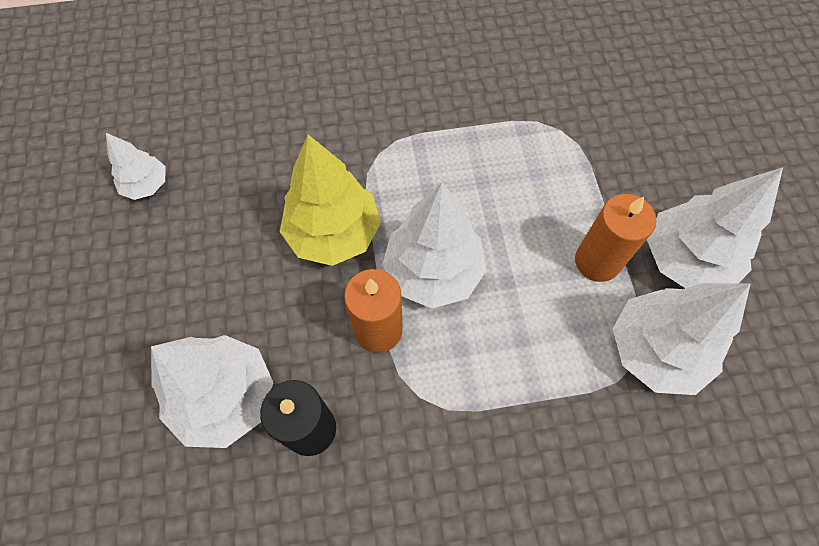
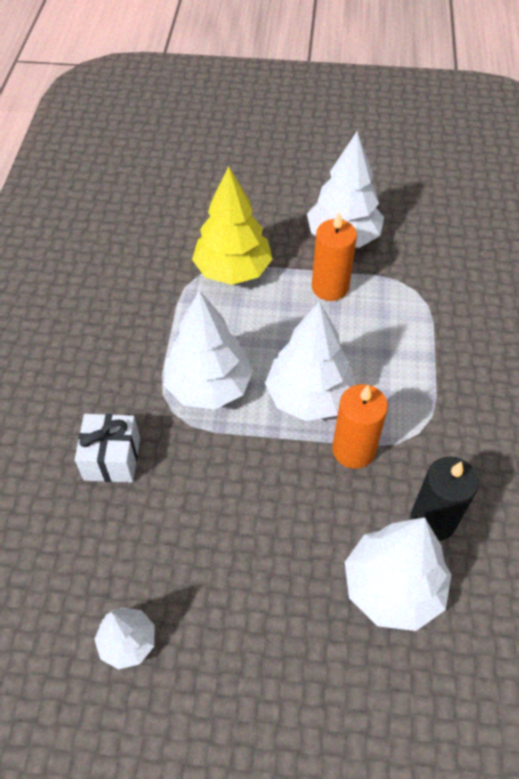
camera: 75 degrees left, 10 degrees down
(315, 122) = (112, 458): none -> white gift
(333, 233) = (248, 466): yellow tree -> yellow tree (233, 270)
(655, 350) = (409, 277): white tree -> white tree (209, 387)

